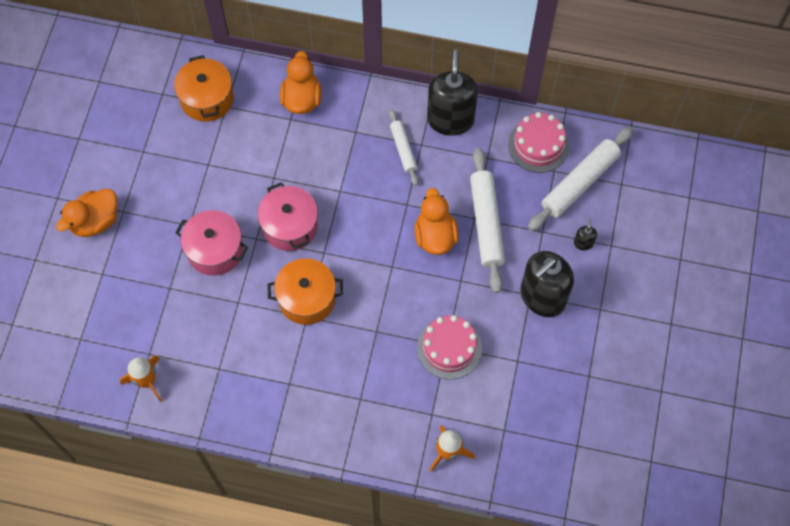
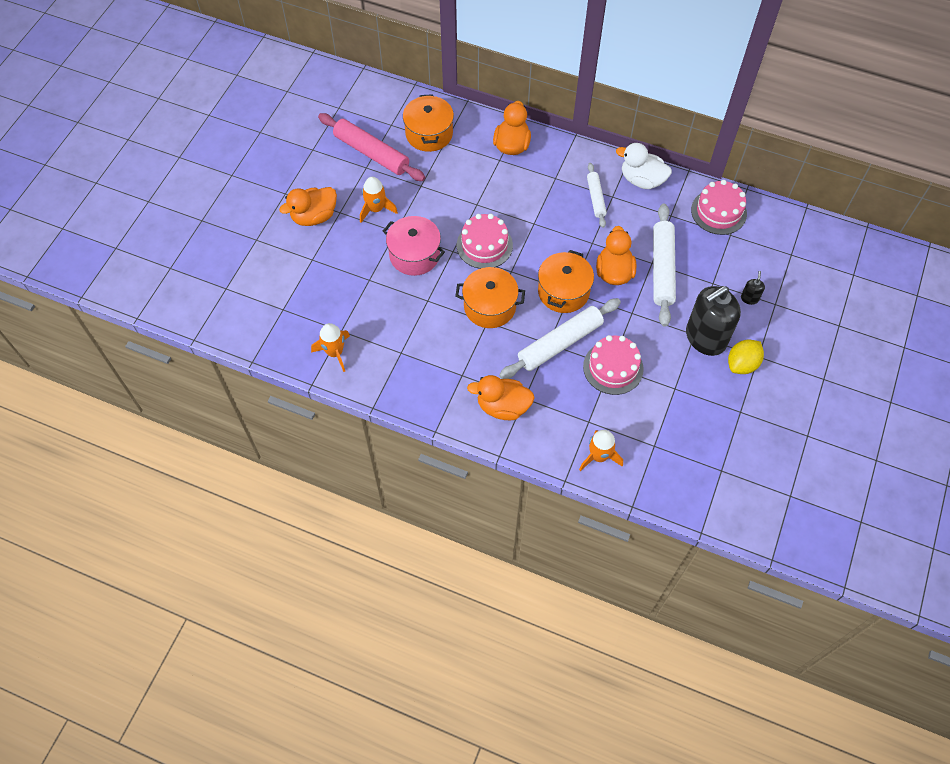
camera: 10 degrees right, 5 degrees down
(146, 133) = (371, 153): none -> pink rolling pin
(163, 201) = (376, 209): none -> orange rocket
(290, 226) = (484, 245): pink pot -> pink cake
(338, 413) = (503, 406): none -> orange duck
(384, 268) = (563, 292): none -> orange pot
(450, 120) = (642, 180): black soap dispenser -> white duck
(580, 183) = (753, 248): white rolling pin -> white rolling pin (560, 343)
(584, 321) = (742, 364): none -> yellow lemon

